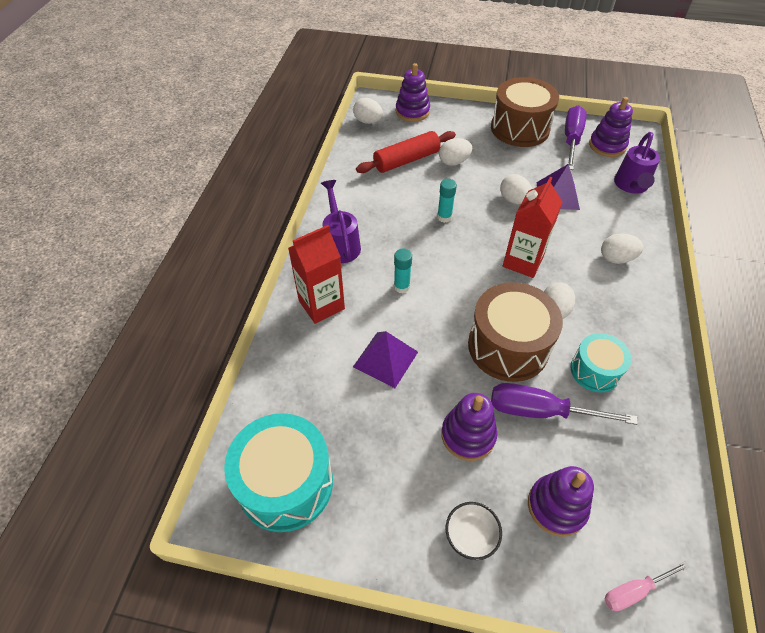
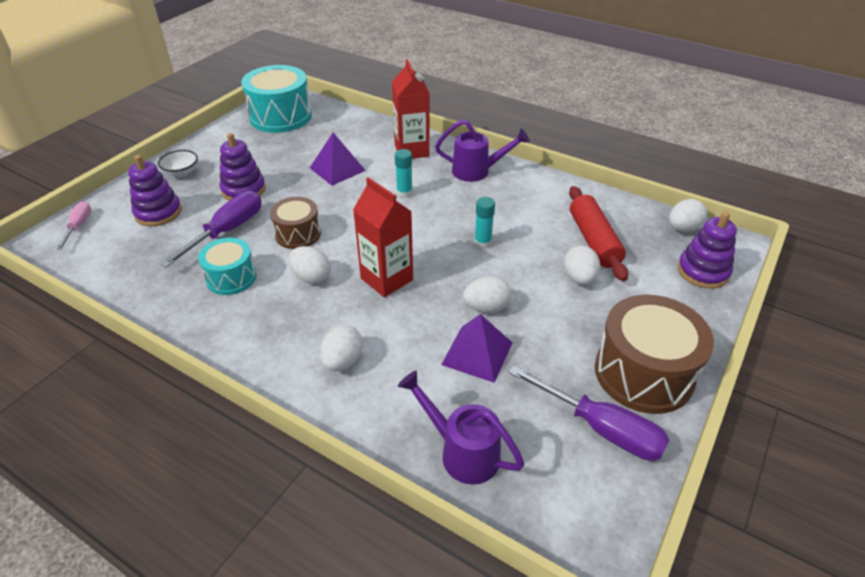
camera: 110 degrees right, 10 degrees down
(508, 346) = (298, 234): brown drum -> brown drum, size x0.59
(607, 145) = (572, 473): purple stacking toy -> none

